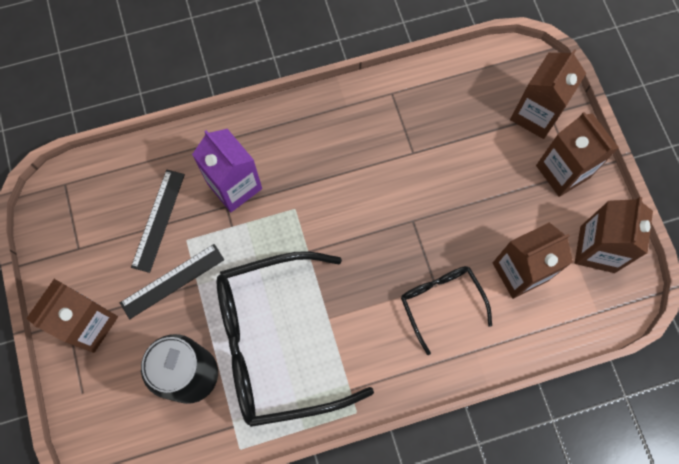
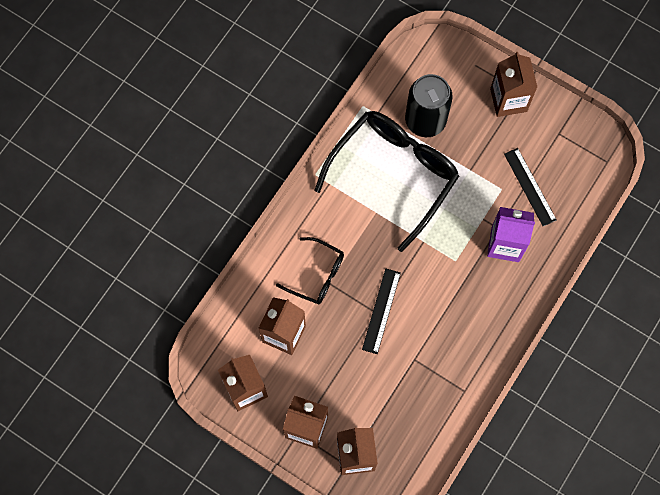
camera: 140 degrees right, 0 degrees up
(172, 281) = (486, 160): black ruler -> black ruler (381, 311)

